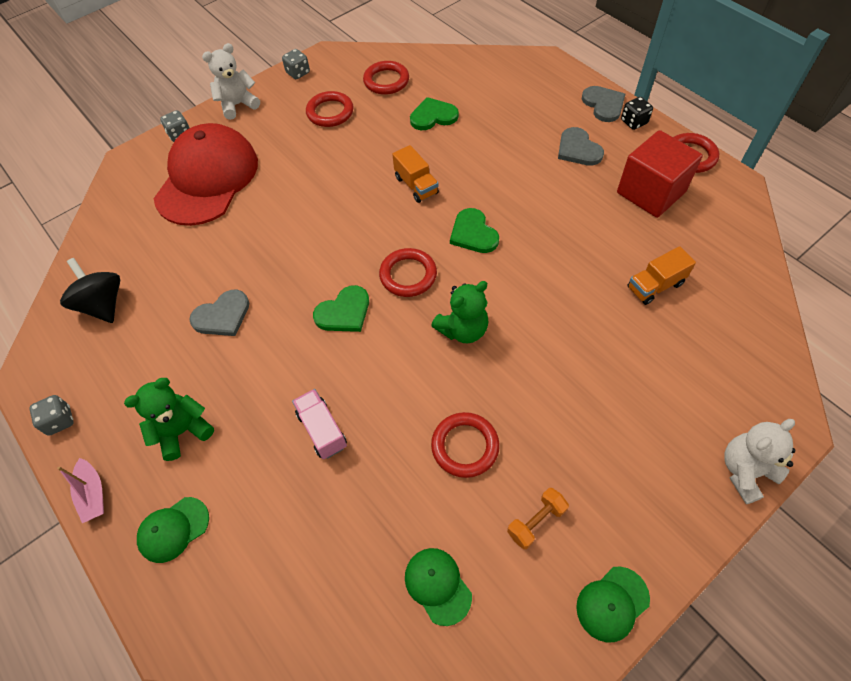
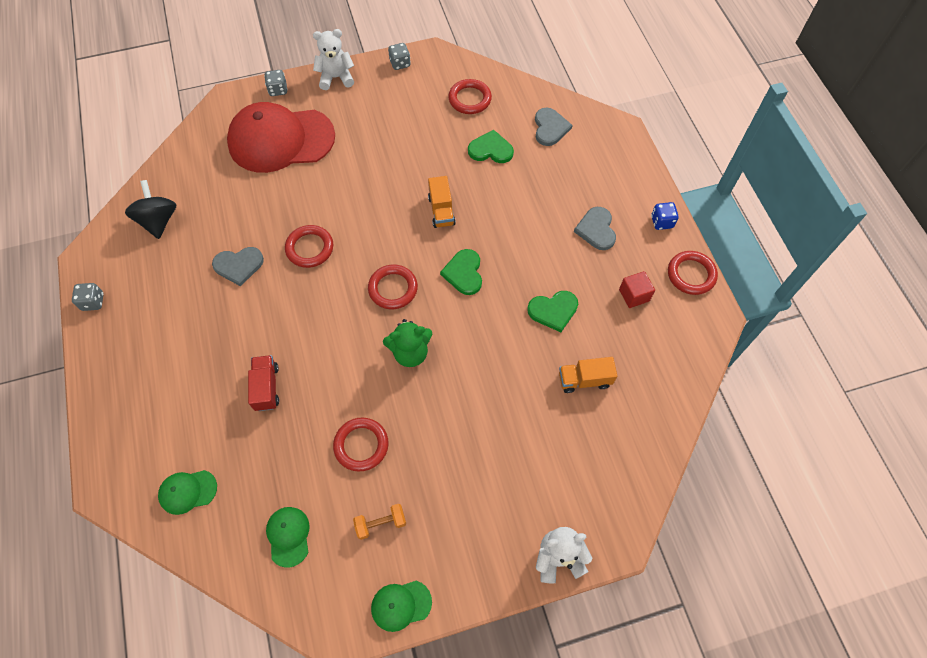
camera: 20 degrees right, 5 degrees up
(93, 494) = (93, 367): pink boat -> none
(173, 529) = (134, 416): green cap -> green cap (187, 491)
(183, 431) = (171, 346): green teddy bear -> none
(207, 179) = (281, 140): red cap -> red cap turned 135 degrees counterclockwise
(322, 430) = (266, 387): pink truck -> red truck
(330, 112) = (407, 113): red ring -> red ring (310, 248)
(344, 312) = (328, 300): green heart -> green heart (553, 311)
(603, 105) = (645, 194): grey heart -> grey heart (550, 128)
(633, 122) = (661, 222): black dice -> blue dice
(650, 192) = (634, 295): red cube -> red cube, size x0.51

